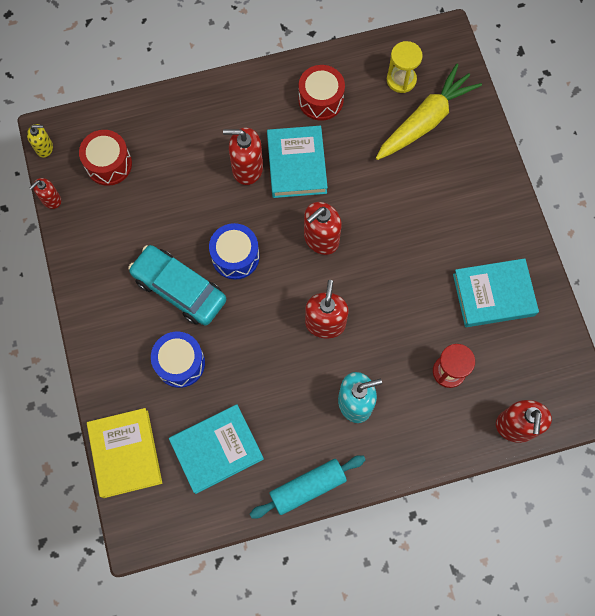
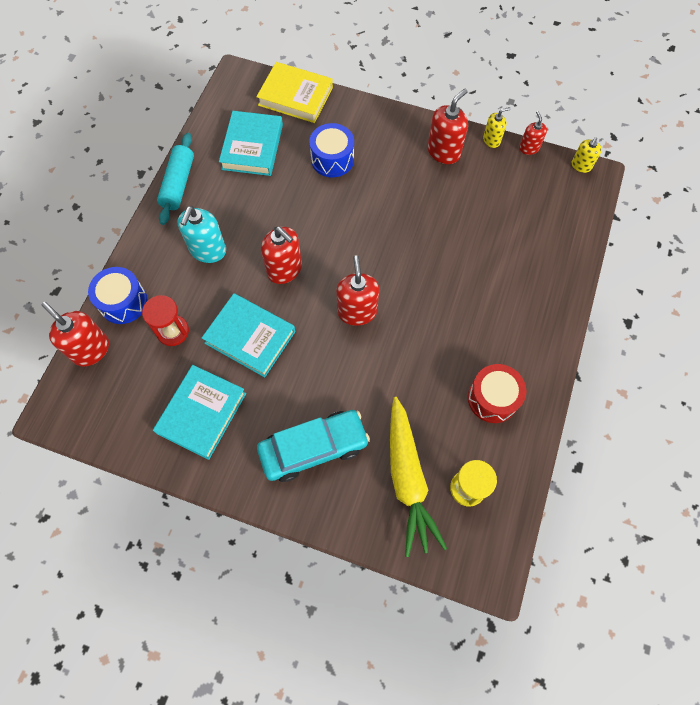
camera: 125 degrees right, 5 degrees down
(62, 236) = (491, 140): none -> yellow soap dispenser
(109, 164) = (536, 200): red drum -> none
(179, 289) = (390, 189): turquoise car -> turquoise car (313, 448)
(235, 256) = (389, 241): blue drum -> blue drum (123, 302)
(247, 168) = (463, 296): red soap dispenser -> red soap dispenser (443, 152)
(297, 164) = (439, 336): turquoise book -> turquoise book (250, 337)

